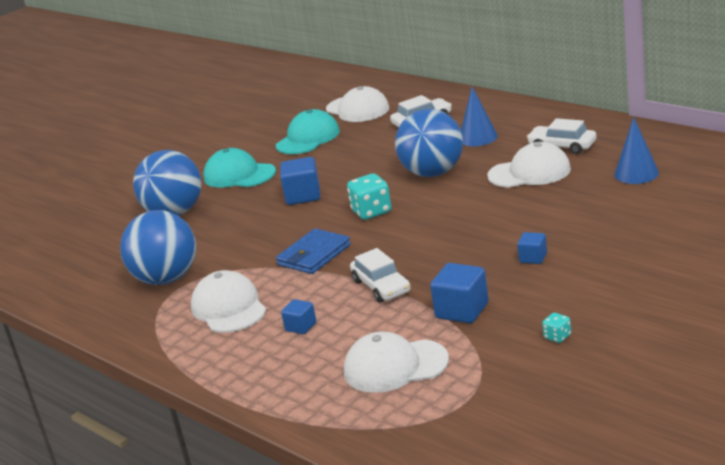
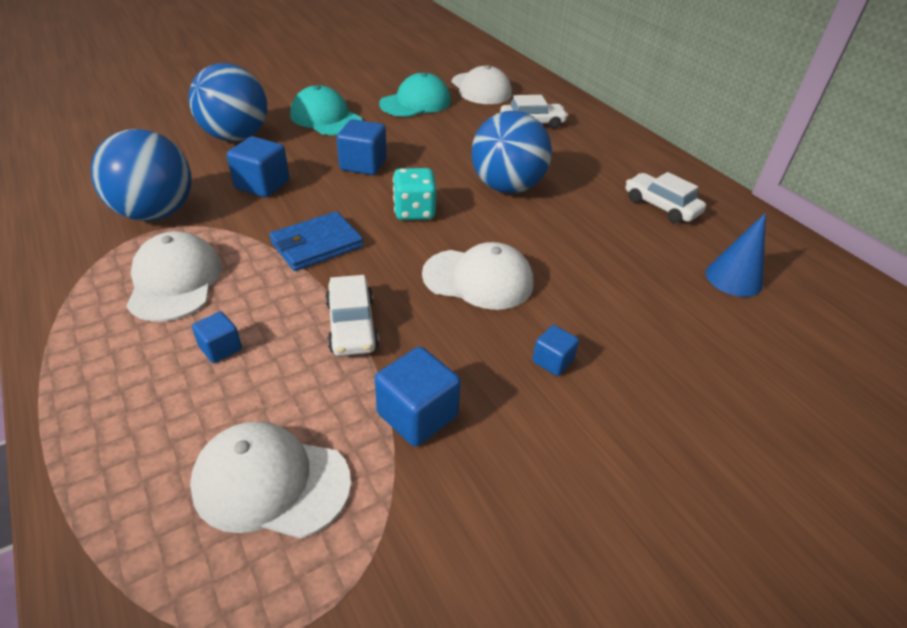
camera: 10 degrees right, 15 degrees up
(233, 235) = (262, 185): none -> blue cube
(478, 137) = (576, 161): blue cone -> none
(529, 172) = (609, 227): white cap -> white cap (478, 279)
(557, 337) = (513, 537): turquoise dice -> none

